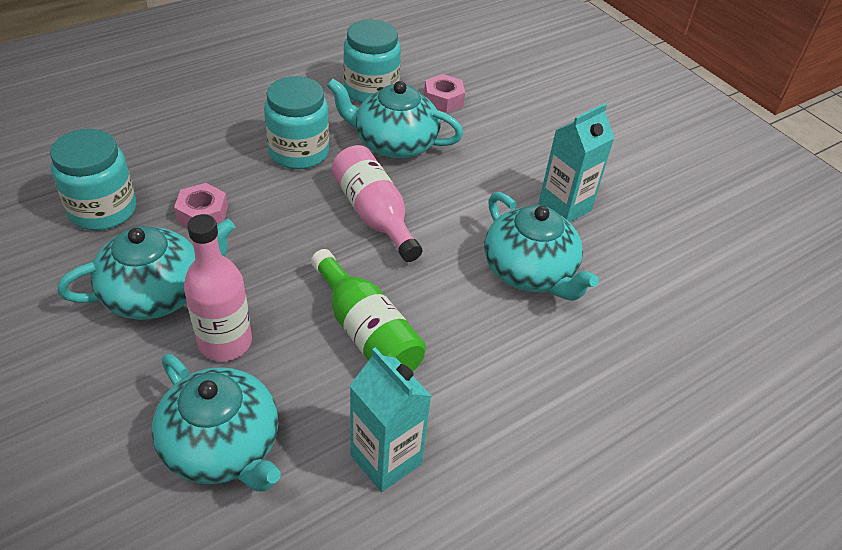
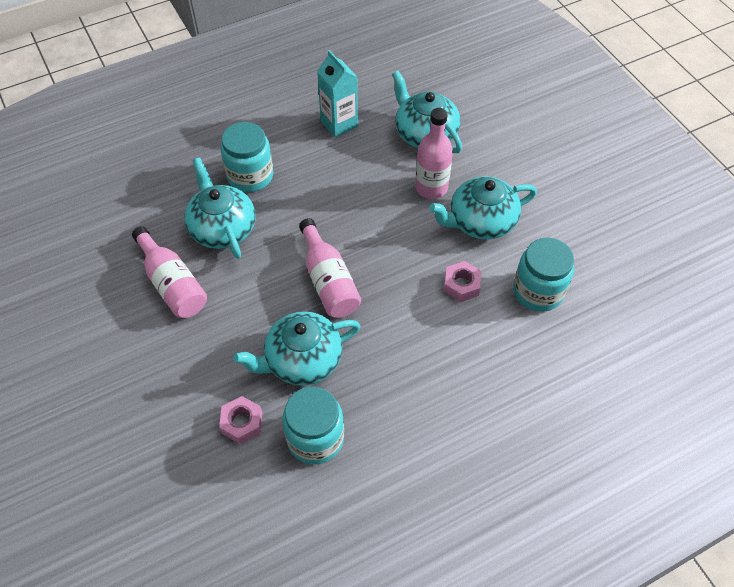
camera: 170 degrees left, 10 degrees up
(299, 152) = (389, 350): turquoise jar -> turquoise jar (250, 176)
(367, 332) = (343, 190): green bottle -> none
(394, 143) = (302, 360): turquoise teapot -> turquoise teapot turned 135 degrees clockwise
(564, 207) = (172, 284): turquoise carton -> pink bottle

